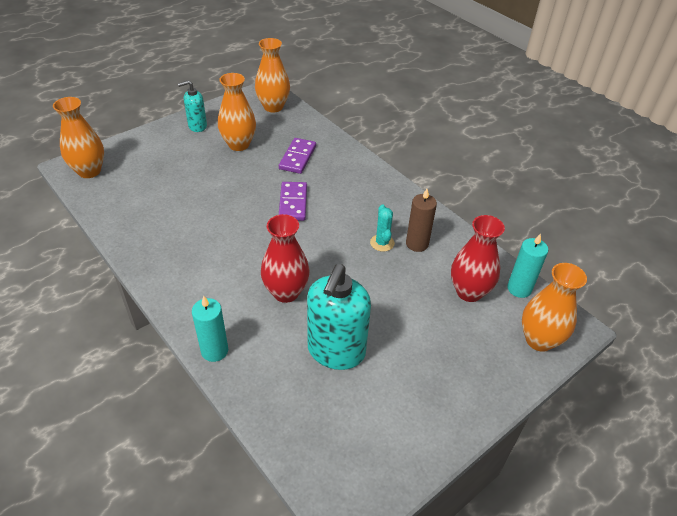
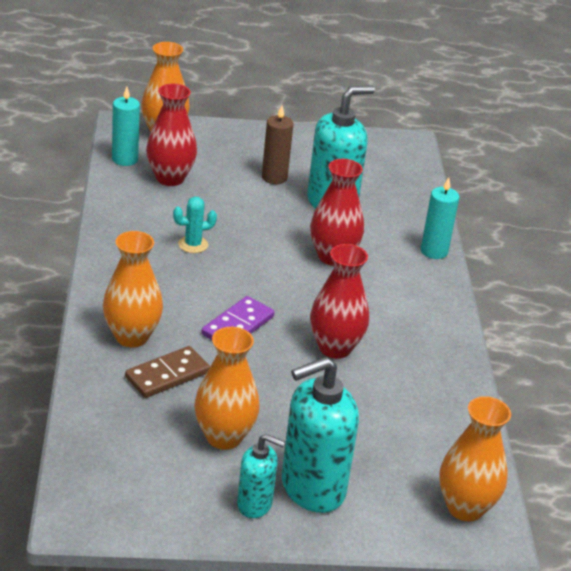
camera: 145 degrees left, 10 degrees down
(176, 144) = (312, 488): none -> turquoise soap dispenser
(224, 221) = (335, 348): none -> red vase
(273, 107) = (104, 475): orange vase -> orange vase (132, 337)
(298, 157) = (167, 375): purple domino -> brown domino
(382, 243) = (193, 245): turquoise cactus -> turquoise cactus turned 45 degrees clockwise
(417, 244) = (160, 227): brown candle -> brown candle (274, 177)

